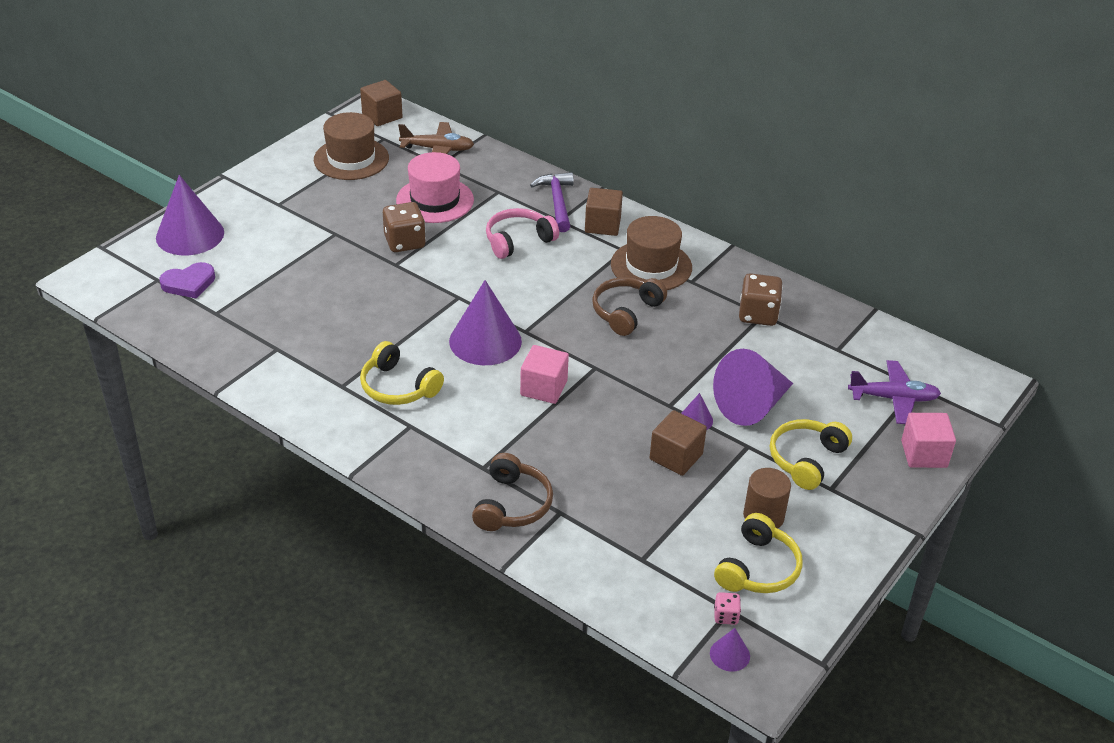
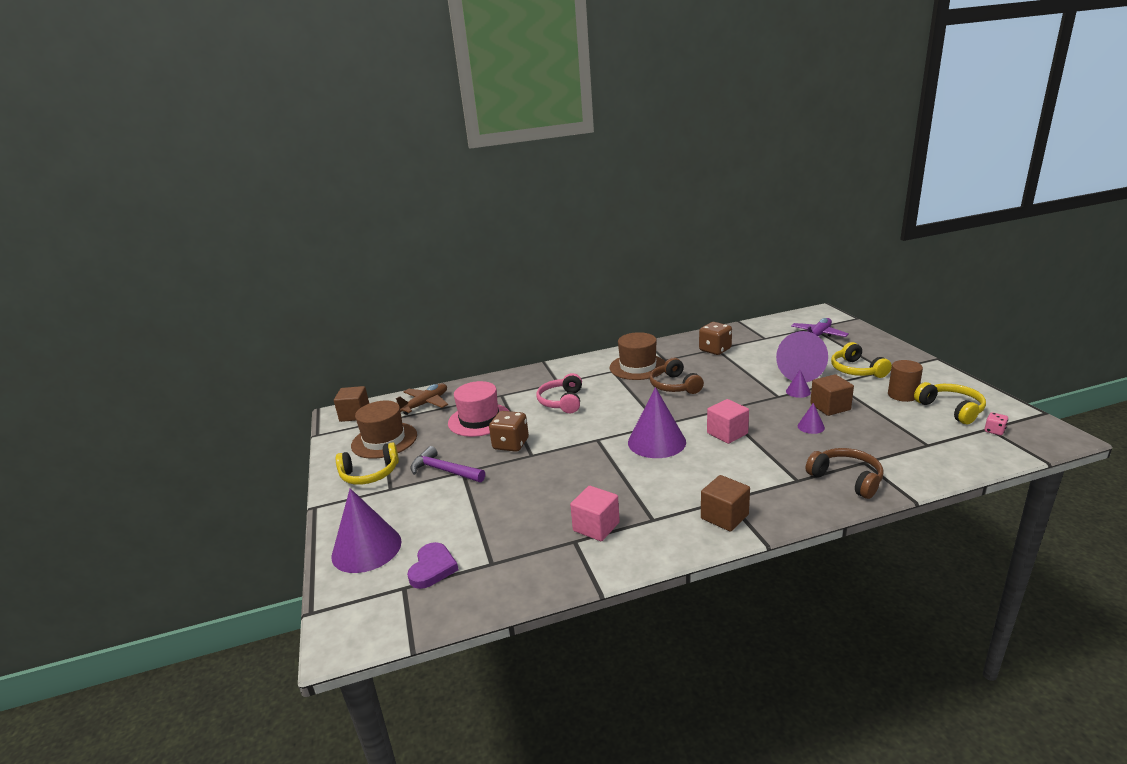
camera: 50 degrees left, 15 degrees down
(398, 387) = (676, 492): yellow headphones -> yellow headphones (370, 474)
(557, 202) = (539, 378): purple hammer -> purple hammer (444, 470)
(602, 225) = (580, 371): brown cube -> brown cube (724, 516)
(729, 654) = (1032, 439): purple cone -> purple cone (811, 426)
(924, 454) = (870, 340): pink cube -> pink cube (596, 527)

